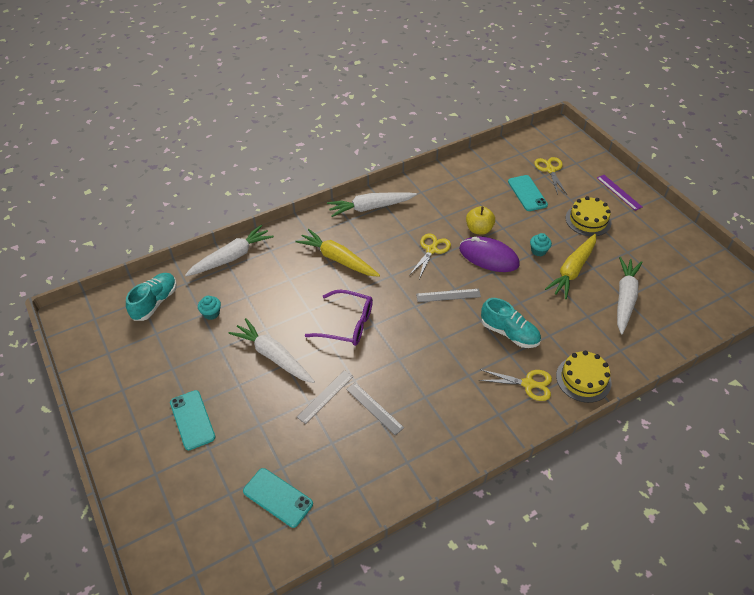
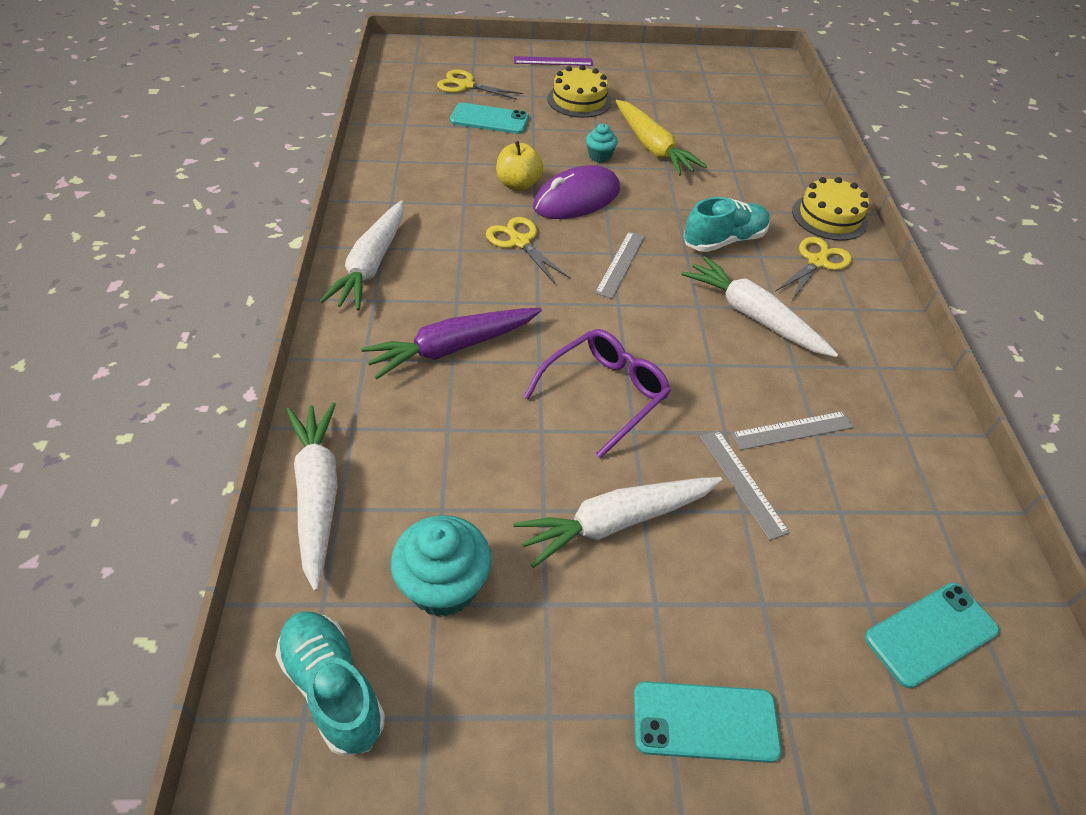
camera: 65 degrees left, 0 degrees up
(211, 313) = (444, 586): turquoise cupcake -> turquoise cupcake, size x1.83
(338, 259) = (452, 348): yellow carrot -> purple carrot
(624, 298) = (723, 133): white carrot -> white carrot (753, 316)

